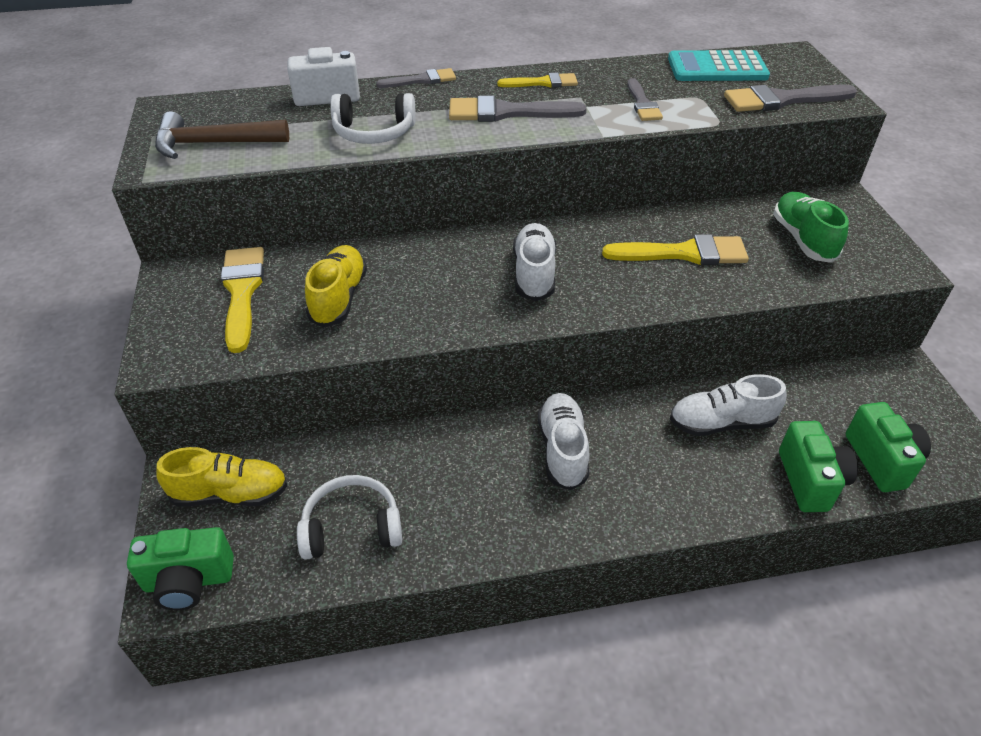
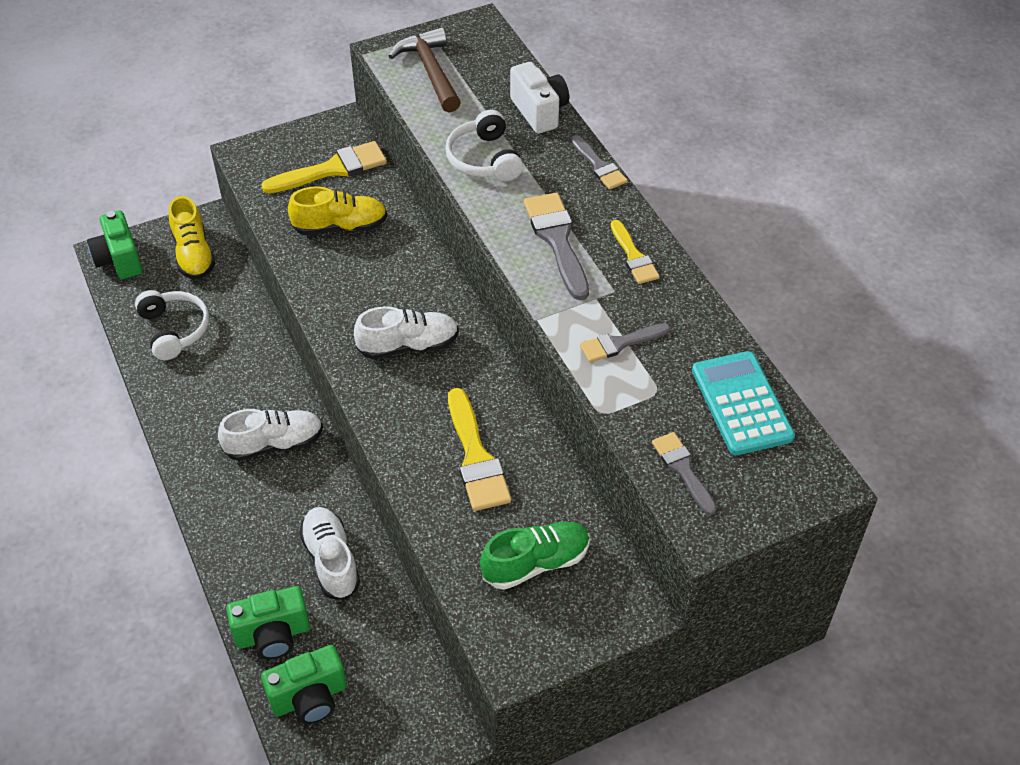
camera: 75 degrees right, 5 degrees up
(782, 100) = (683, 469): grey brush -> grey brush, size x0.61

